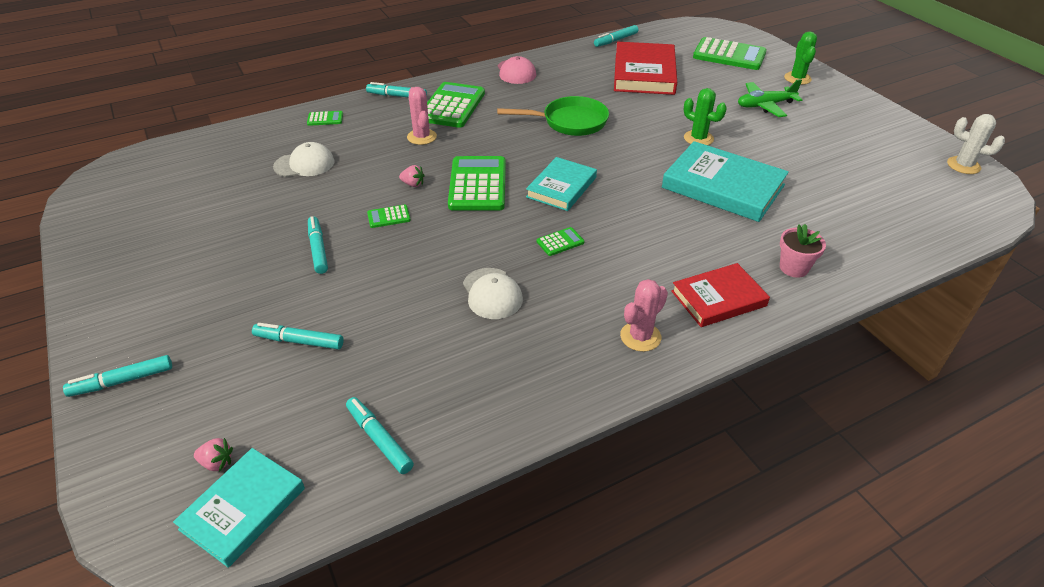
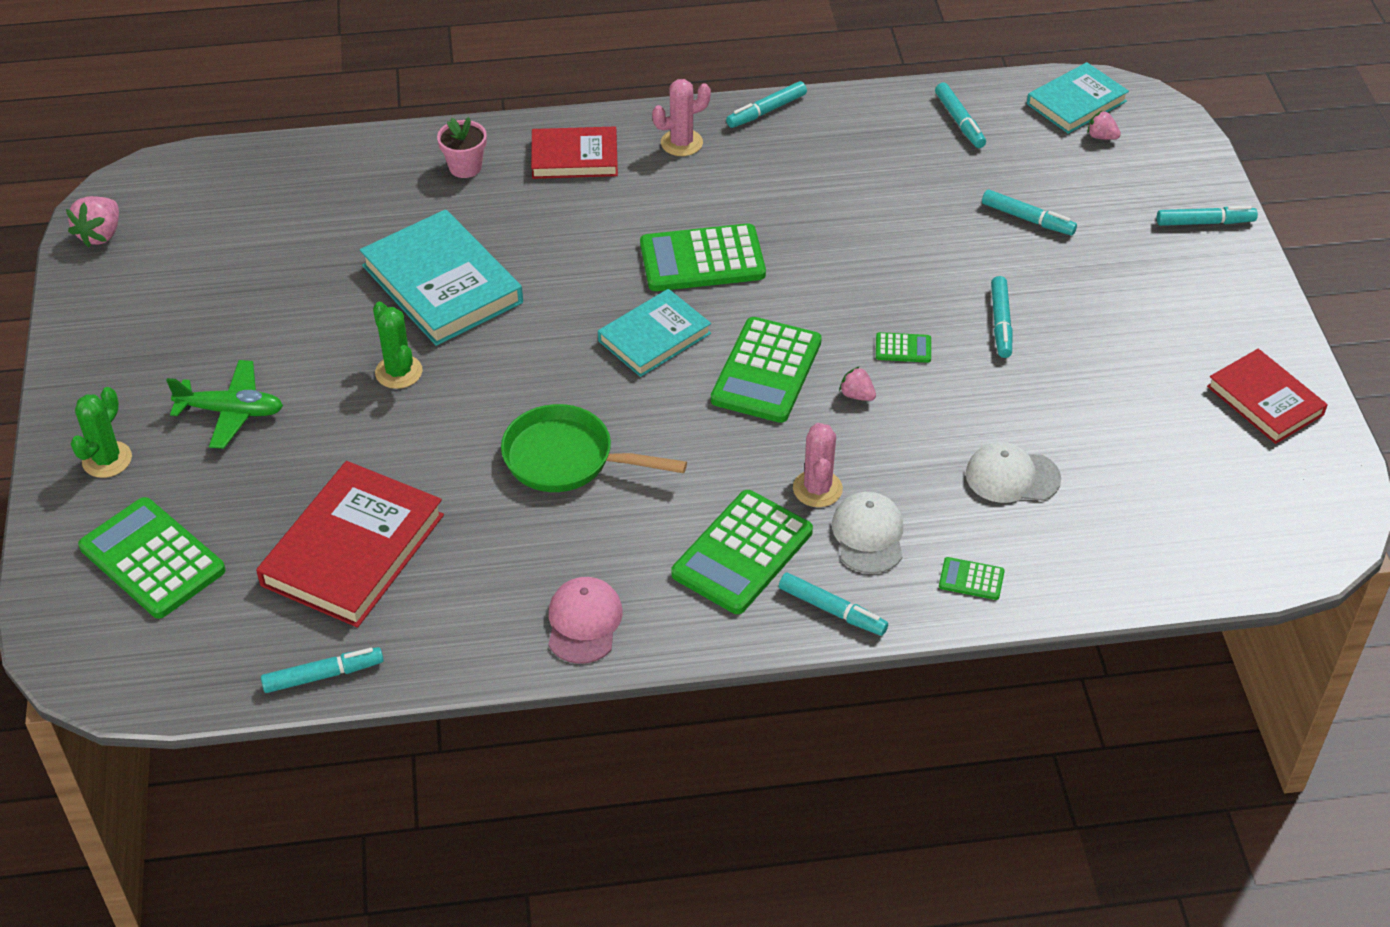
camera: 160 degrees left, 5 degrees up
(117, 240) = (1265, 400): none -> red book
(492, 293) = (810, 219): white cap -> white cap (868, 535)
(560, 242) = (702, 259): green calculator -> green calculator, size x2.23
(583, 395) = (766, 111): none -> turquoise marker
(963, 165) = (101, 235): white cactus -> pink strawberry

